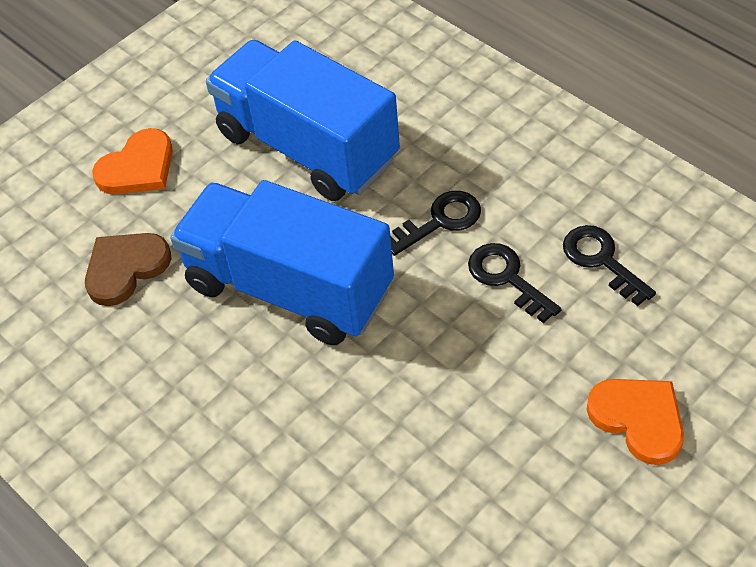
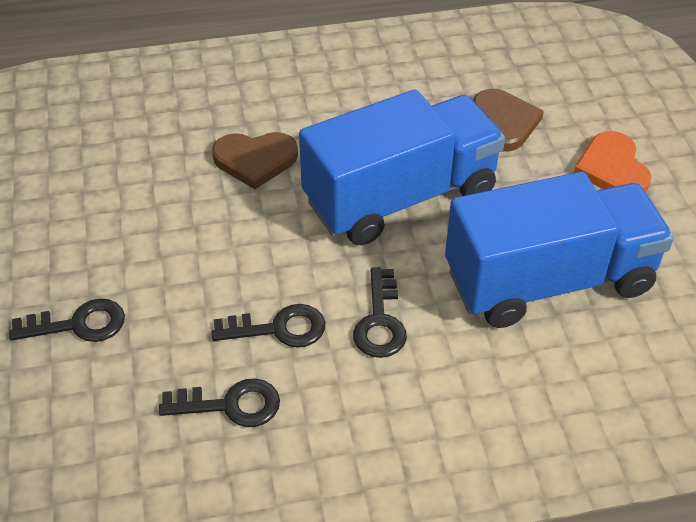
camera: 120 degrees right, 5 degrees down
(331, 432) = (255, 160): none -> brown heart
(638, 419) = (78, 324): orange heart -> black key

